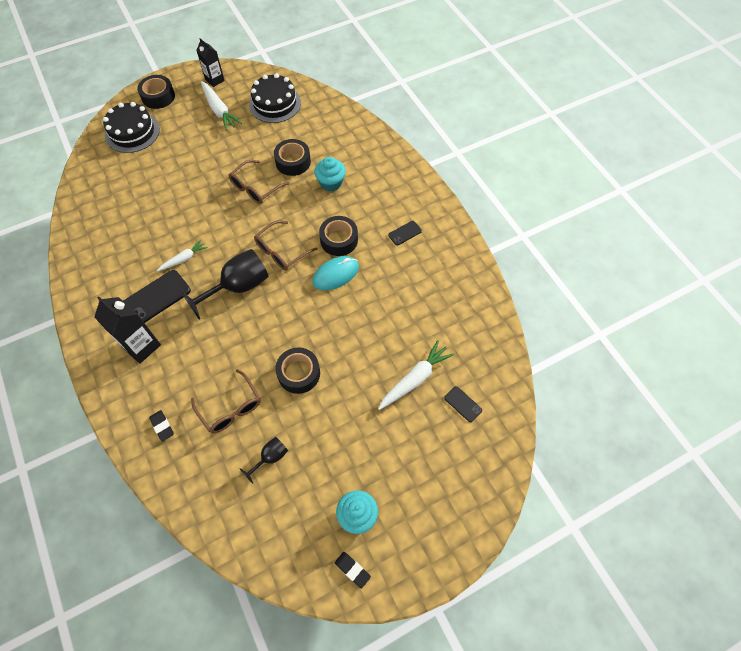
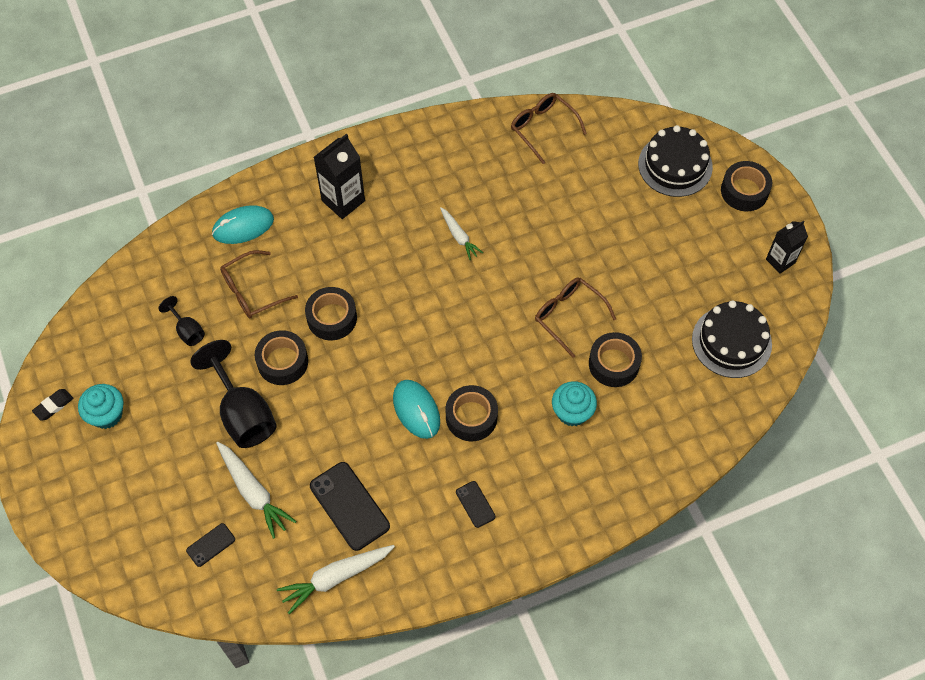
camera: 95 degrees right, 0 degrees up
(156, 298) = (405, 210): black phone -> black phone (349, 506)
(162, 426) = (243, 226): black eraser -> turquoise mouse
(219, 110) = (717, 268): white carrot -> white carrot (335, 578)
(238, 287) = (410, 296): black goblet -> black goblet (243, 414)
(257, 341) = (332, 318): none -> black tape
(281, 251) = (459, 346): brown glasses -> brown glasses (542, 128)

